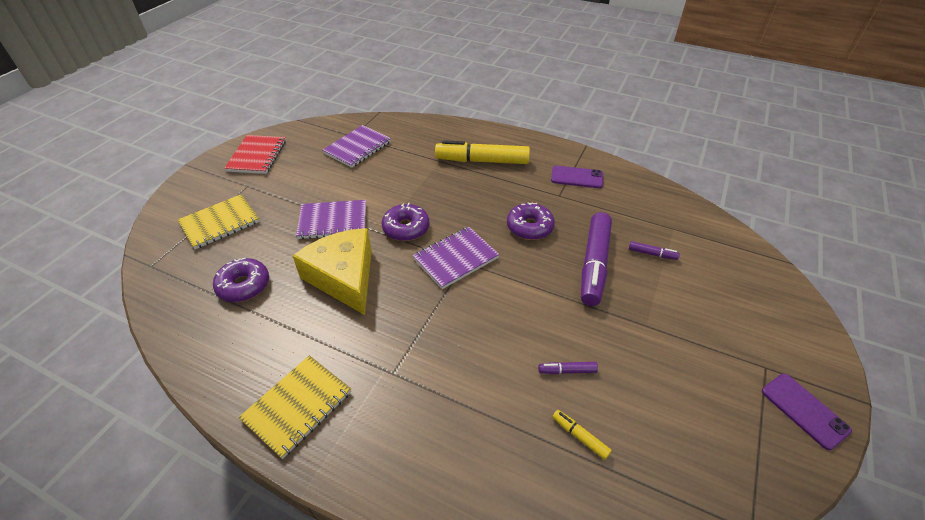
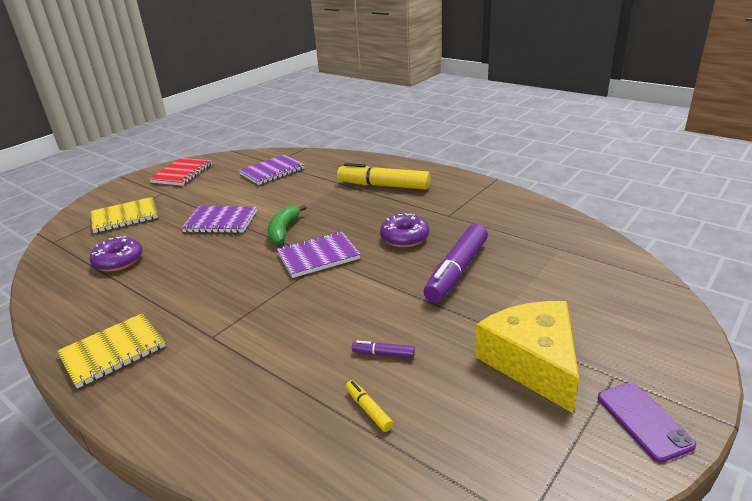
camera: 15 degrees right, 15 degrees down
(344, 277) = (207, 262): yellow cheese -> yellow cheese (532, 362)
(406, 228) = (284, 231): purple donut -> green banana
(577, 177) = (473, 202): purple phone -> none
(652, 254) = (525, 268): purple marker -> none

